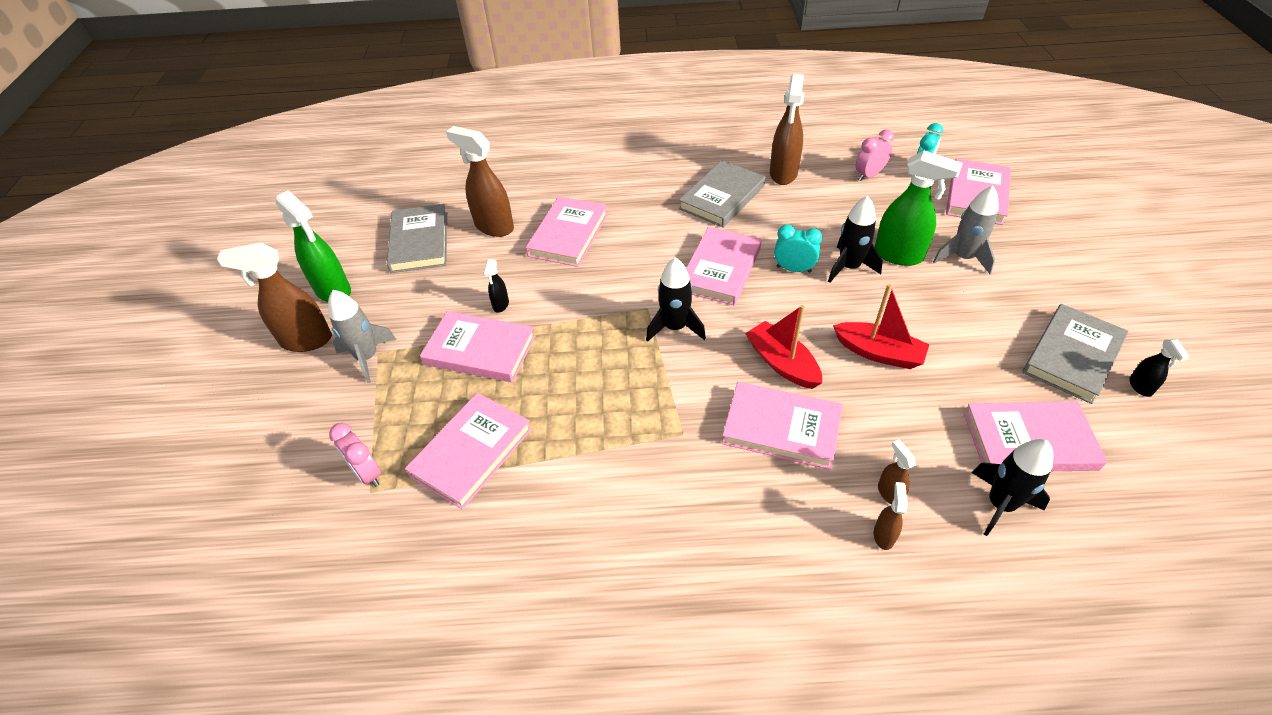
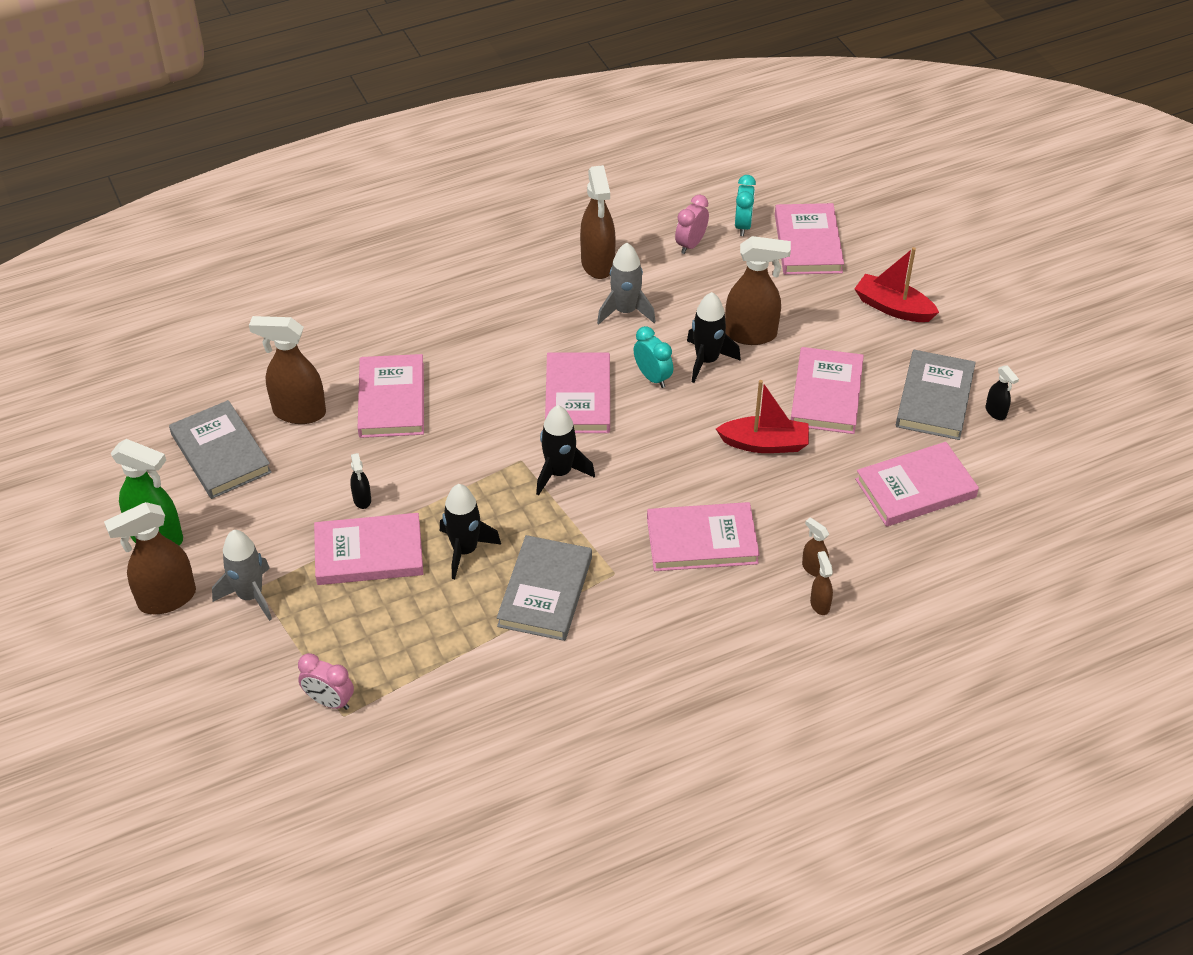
camera: 25 degrees left, 0 degrees up
(471, 452) = (421, 651): pink book -> pink book (826, 394)
(722, 197) = (542, 310): grey book -> grey book (545, 591)
(782, 363) = (679, 479): red boat -> red boat (893, 307)
(793, 269) = (652, 377): turquoise clock -> turquoise clock turned 60 degrees clockwise
(898, 255) = (751, 334): green spray bottle -> brown spray bottle
(962, 257) = (813, 321): grey rocket -> grey rocket (625, 311)
(1000, 504) = (905, 550): black rocket -> black rocket (465, 550)

